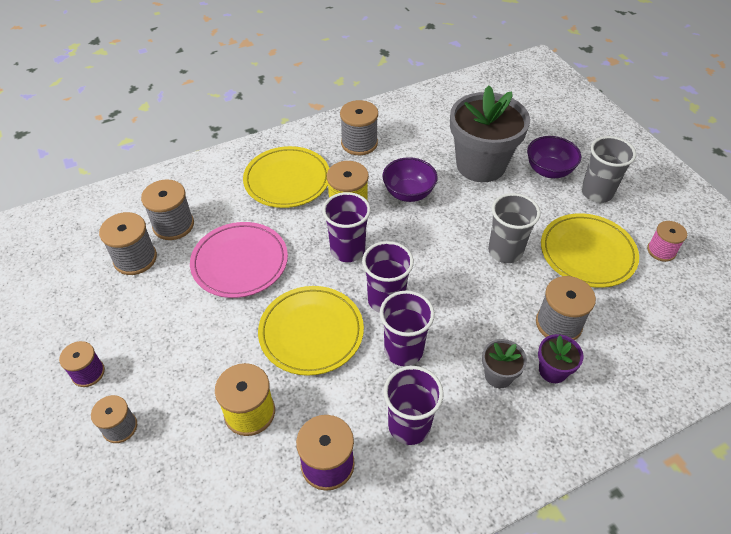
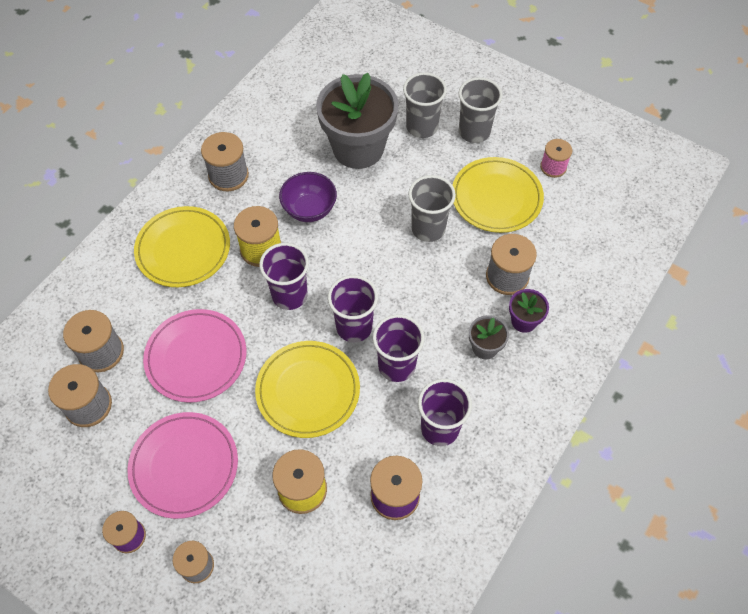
camera: 30 degrees left, 10 degrees up
(170, 341) = (184, 466): none -> pink plate
(549, 170) = (422, 127): purple bowl -> grey cup

